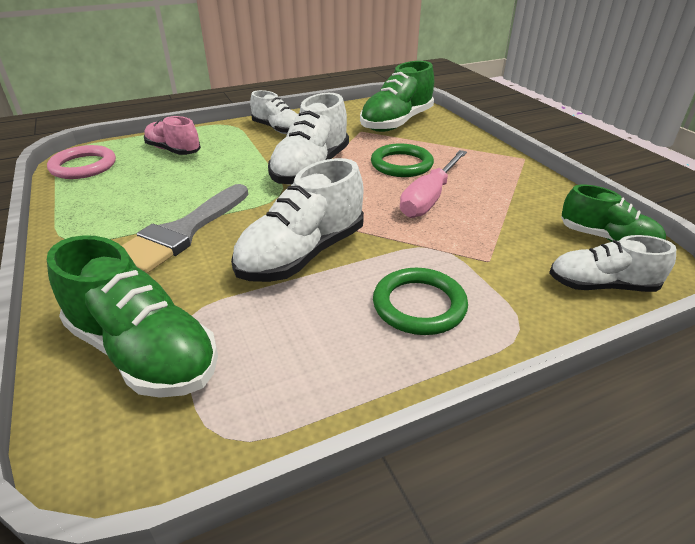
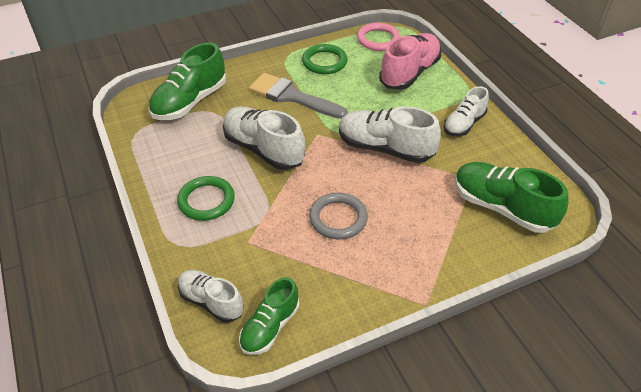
camera: 90 degrees right, 10 degrees up
(173, 150) = (409, 73): pink shoe -> pink shoe, size x1.59
(401, 164) = (400, 205): green ring -> green ring (324, 62)
(429, 198) = (338, 218): pink screwdriver -> grey ring
(601, 286) = (211, 302): white shoe -> white shoe turned 60 degrees counterclockwise

